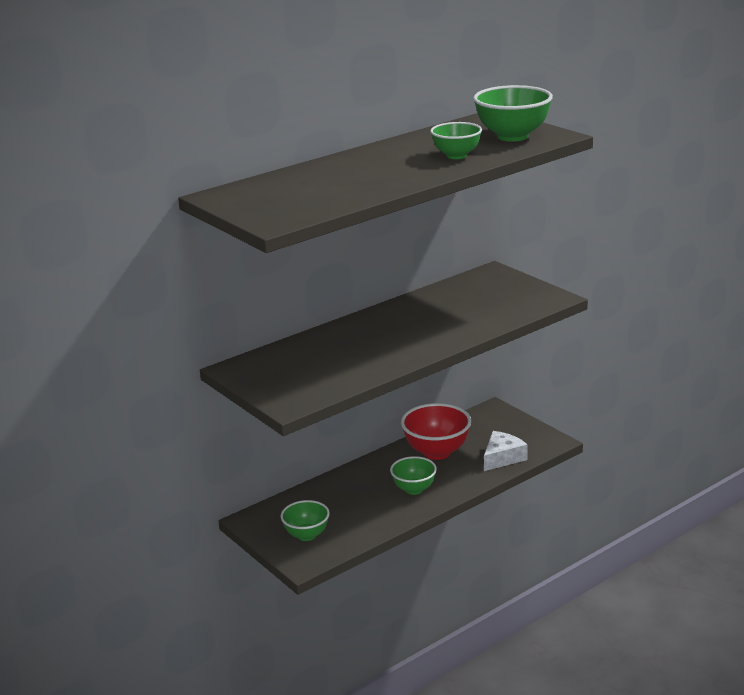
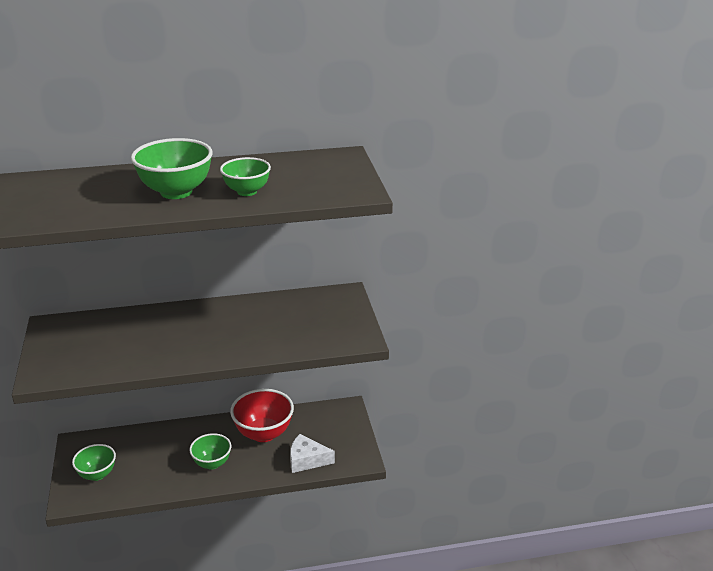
camera: 25 degrees right, 5 degrees up
(502, 458) = (307, 460): white cheese -> white cheese turned 150 degrees counterclockwise
(512, 136) = (324, 183): green bowl -> green bowl (176, 192)

